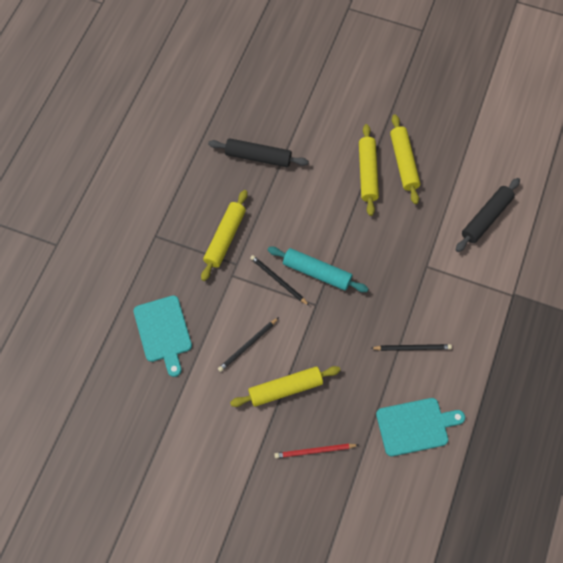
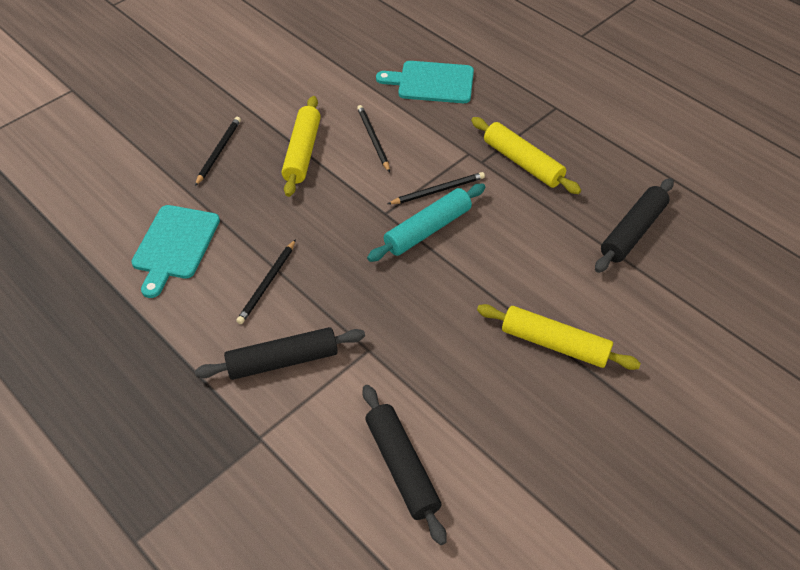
camera: 115 degrees right, 15 degrees down
(314, 451) = (219, 151): red pencil -> black pencil
(403, 162) = (554, 398): yellow rolling pin -> none
(460, 309) = (282, 361): none -> black rolling pin

